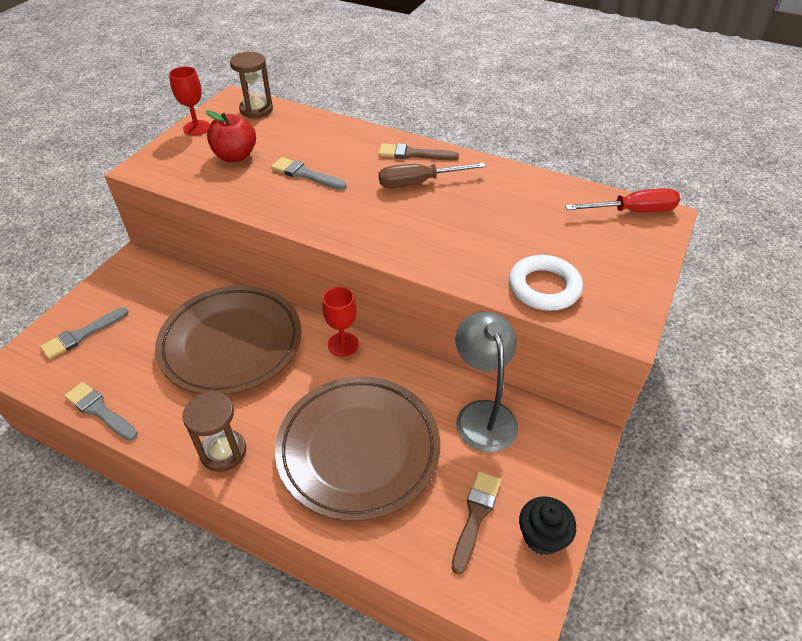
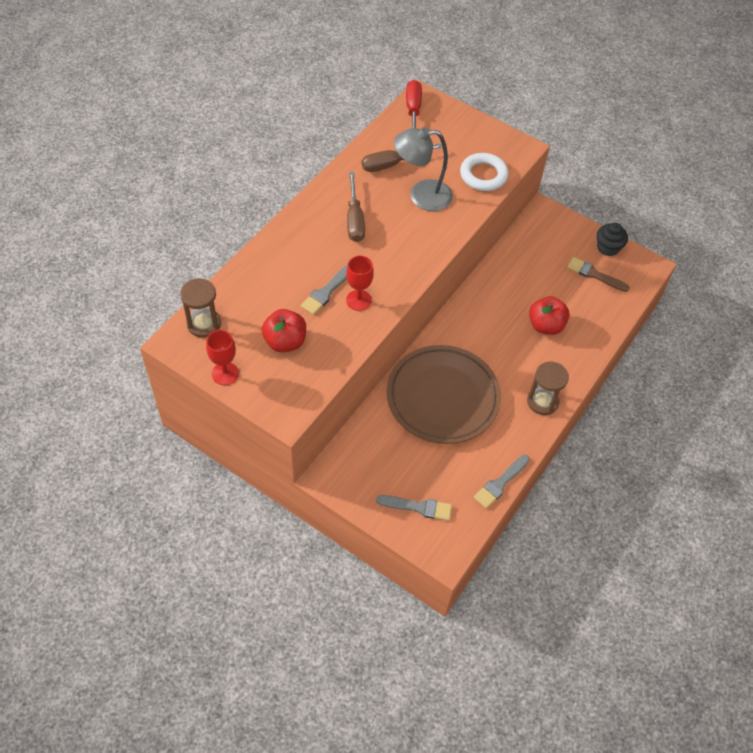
camera: 85 degrees left, 10 degrees up
(82, 335) = (418, 507): grey brush -> grey brush turned 45 degrees counterclockwise
(343, 344) = (453, 325): red goblet -> red goblet (358, 300)
(358, 449) = (545, 325): brown plate -> red apple
(413, 154) = (312, 216): brown brush -> none
(482, 414) = (523, 256): grey lamp -> grey lamp (421, 195)
(523, 202) = (391, 164): none -> brown screwdriver

